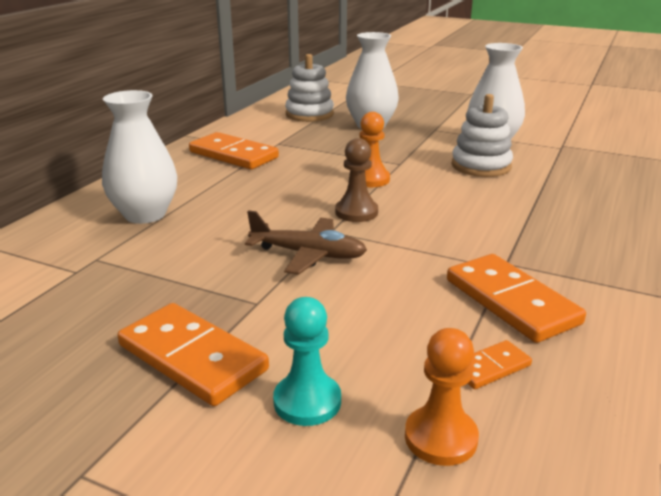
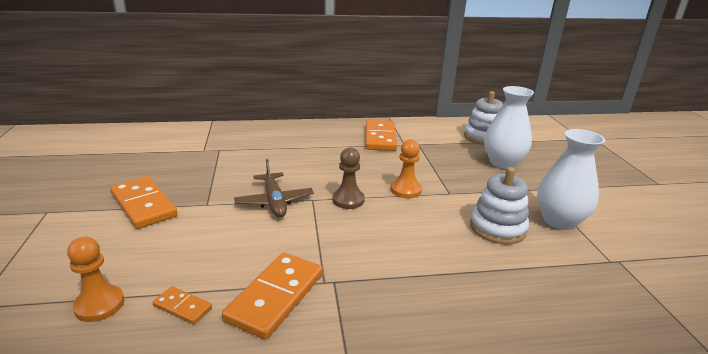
camera: 55 degrees right, 0 degrees up
(145, 214) = (276, 143): white vase -> none
(192, 358) = (143, 205): orange domino -> orange domino turned 45 degrees counterclockwise
(307, 401) = (118, 250): turquoise pawn -> none

